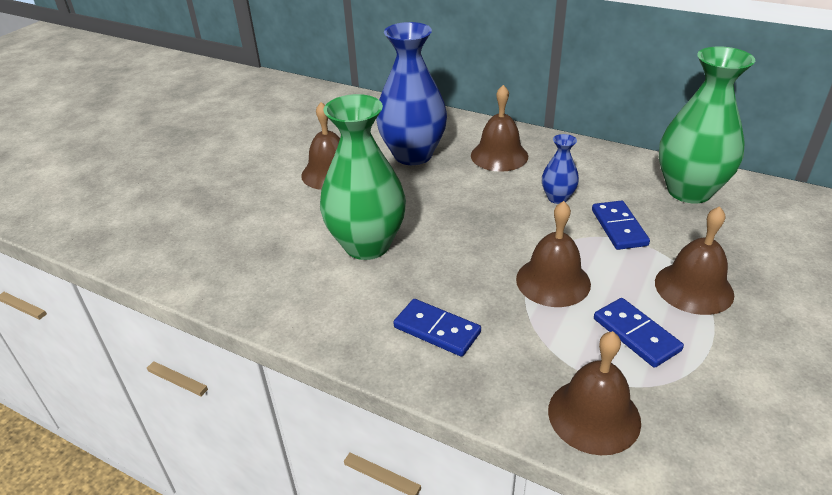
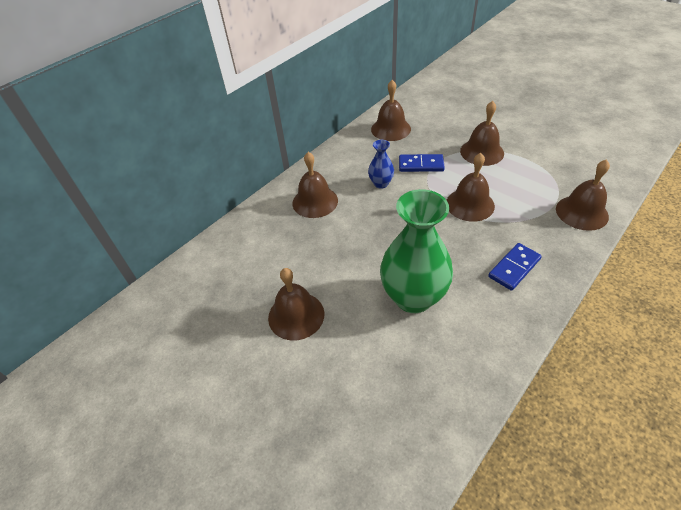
camera: 75 degrees left, 10 degrees up
(413, 155) = (291, 252): blue vase -> none
(636, 334) = (519, 182): blue domino -> none
(689, 191) = (390, 129): green vase -> brown bell

